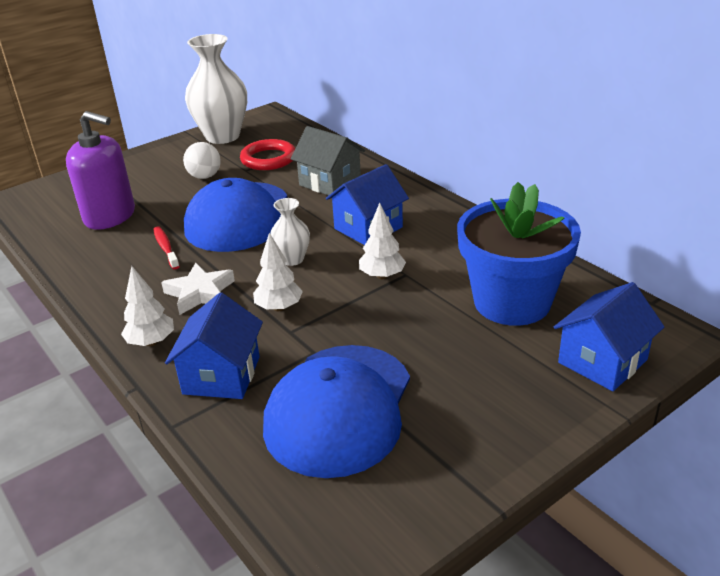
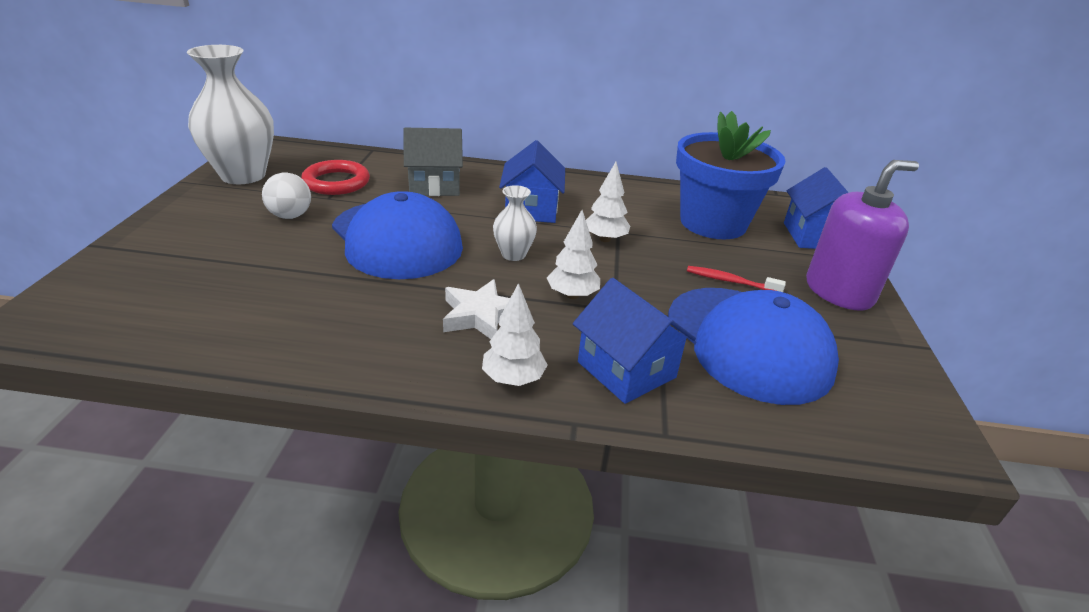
camera: 50 degrees left, 0 degrees up
(110, 216) = (235, 289): purple soap dispenser -> purple soap dispenser (839, 291)
(166, 248) = (368, 293): red toothbrush -> red toothbrush (730, 281)

